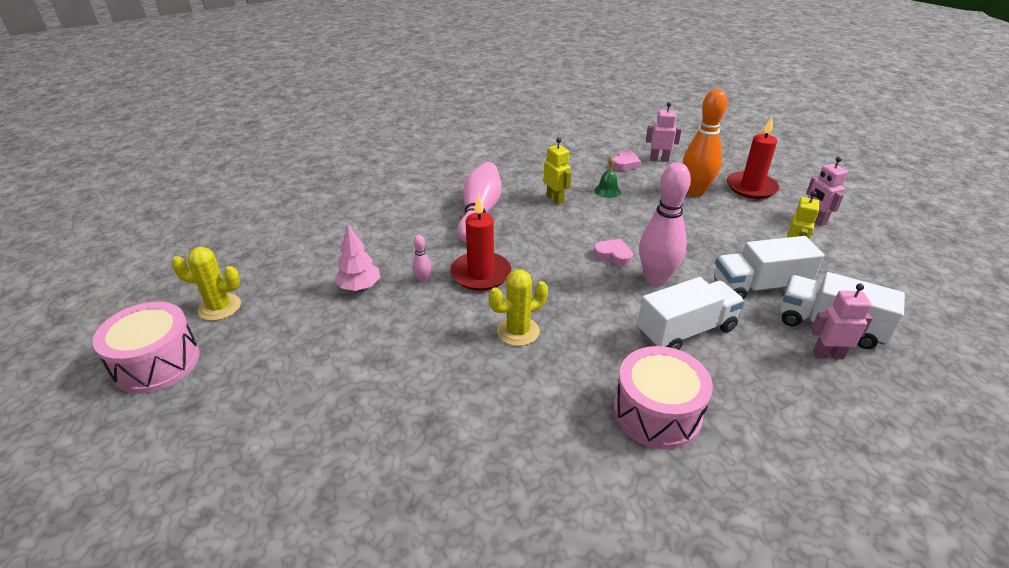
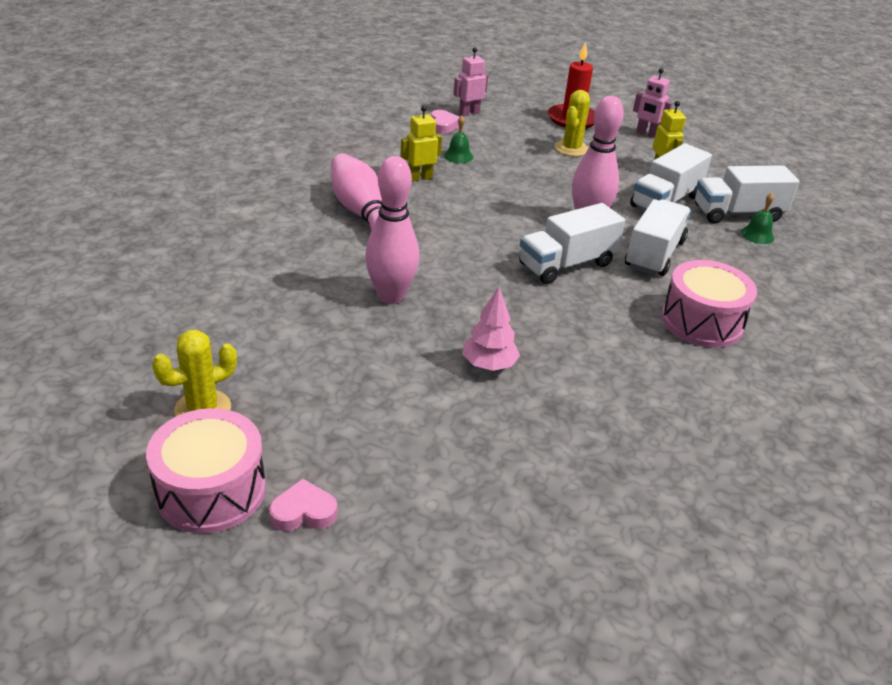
camera: 40 degrees left, 0 degrees up
(359, 287) = (335, 327): pink tree -> pink tree (489, 365)
(423, 280) = (391, 296): pink bowling pin -> pink bowling pin, size x2.37
(481, 274) = (439, 270): red candle -> none
(518, 331) = (533, 306): yellow cactus -> yellow cactus (571, 149)
(555, 199) = (420, 178): yellow robot -> yellow robot turned 45 degrees counterclockwise
(590, 308) = (566, 264): none -> white truck
(613, 255) = (532, 213): pink heart -> pink heart (303, 512)
(695, 192) = (533, 135): orange bowling pin -> none
(828, 355) = (757, 235): pink robot -> green bell

